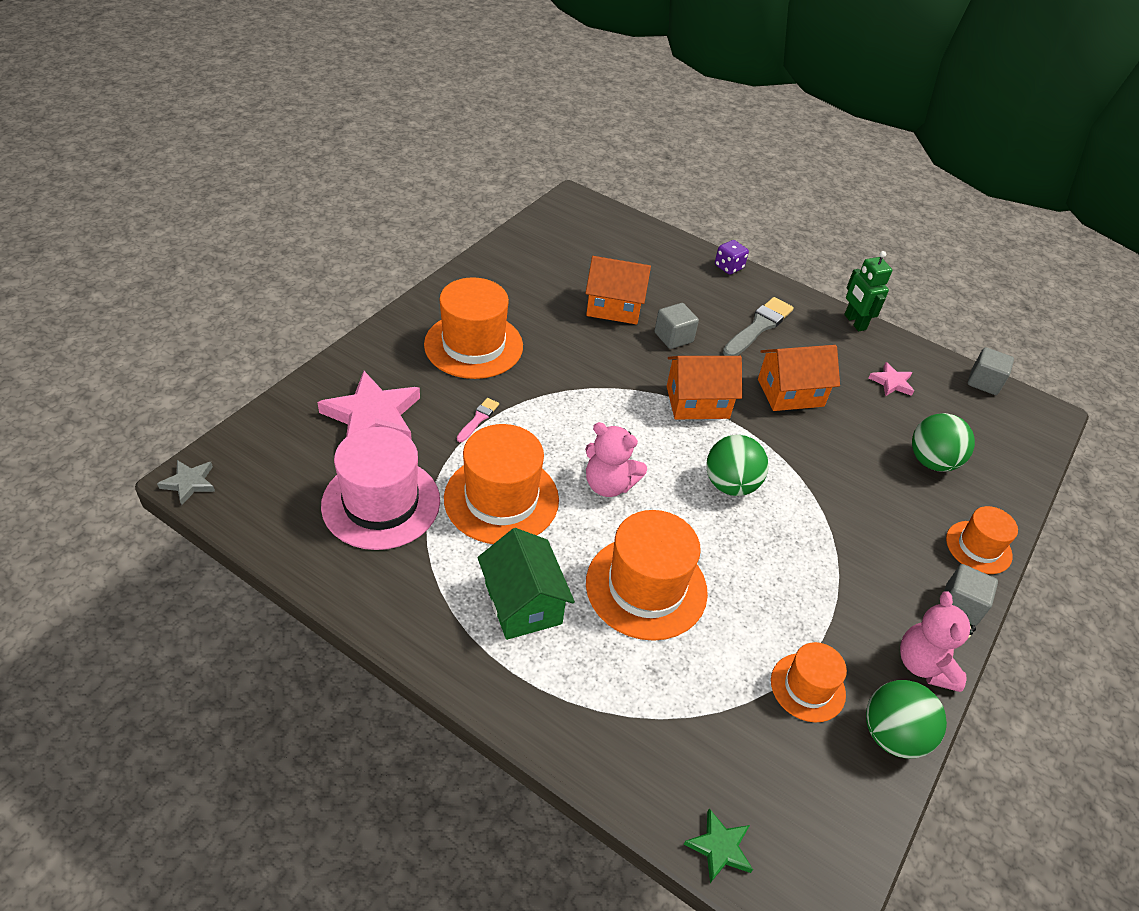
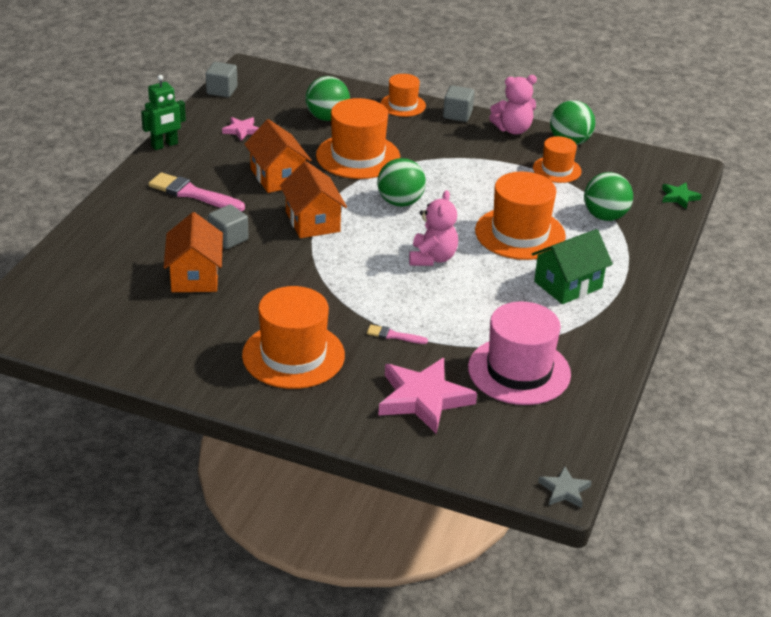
camera: 100 degrees left, 10 degrees down
(501, 499) = (478, 309): orange hat -> orange hat (358, 156)
(675, 708) = (605, 216): none -> green ball
(728, 267) = (100, 212): purple dice -> none
(758, 327) = (193, 194): grey brush -> pink brush

